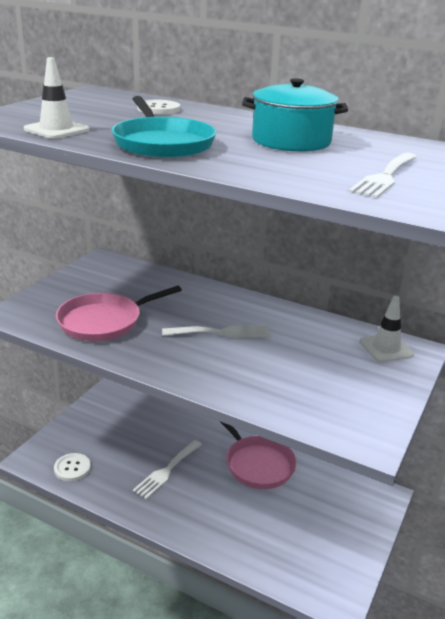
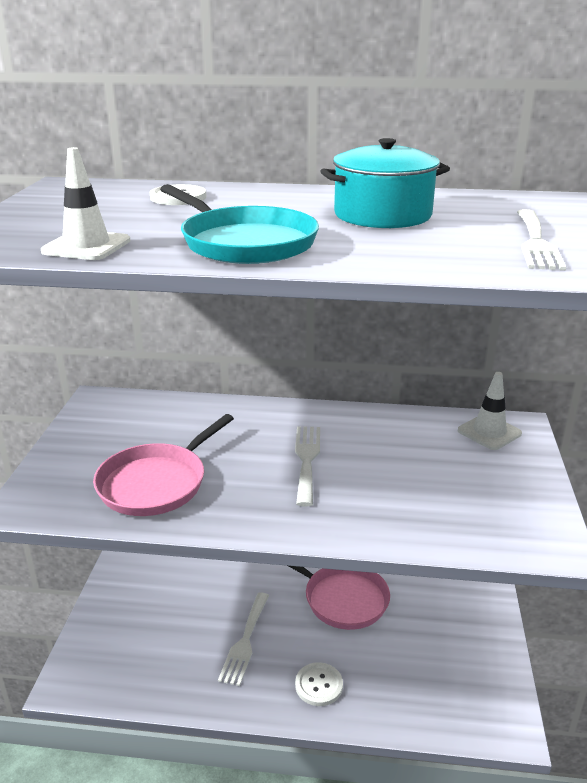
camera: 20 degrees left, 0 degrees up
(72, 468) = (127, 677): white button -> white button (319, 685)
(221, 332) = (307, 460): white fork -> white fork turned 60 degrees counterclockwise

